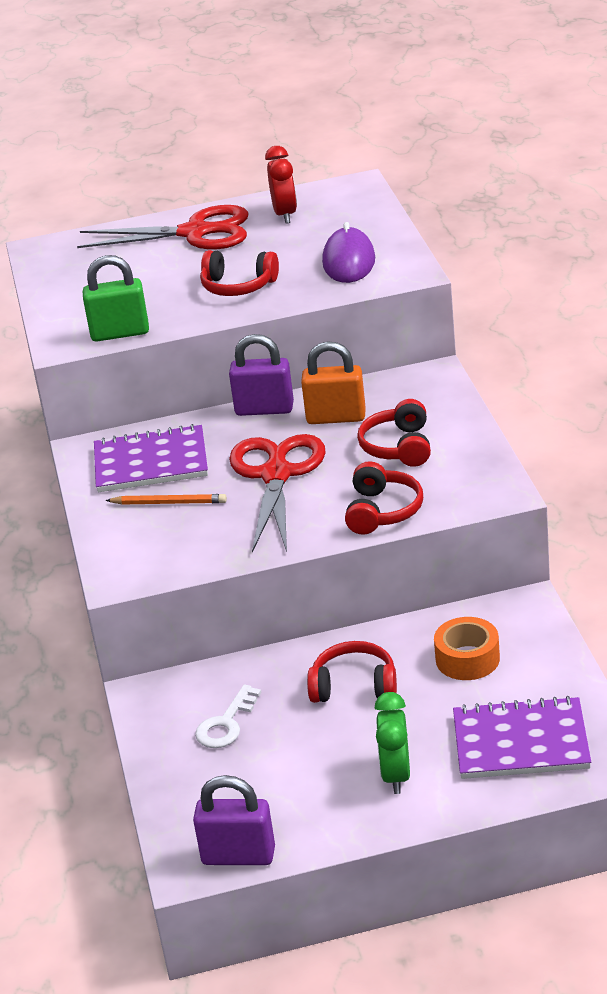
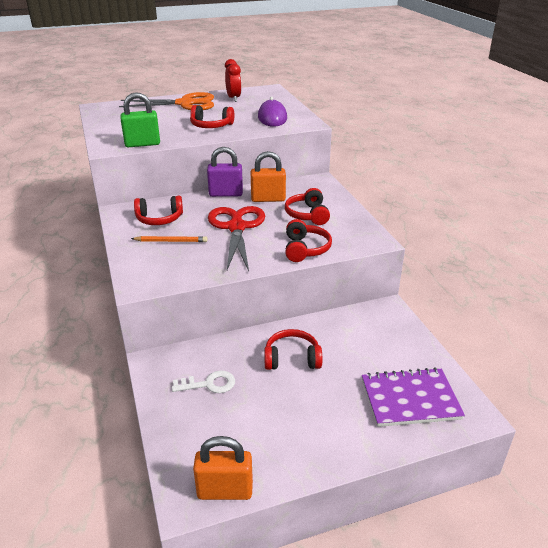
camera: 10 degrees left, 0 degrees up
(151, 462) = (159, 219): purple notebook -> red headphones
(196, 232) = (186, 103): red scissors -> orange scissors
(226, 724) = (209, 384): white key -> white key turned 120 degrees counterclockwise
(238, 856) = (225, 491): purple padlock -> orange padlock
(396, 775) = (331, 424): green clock -> none
(467, 659) = (361, 341): orange tape -> none

